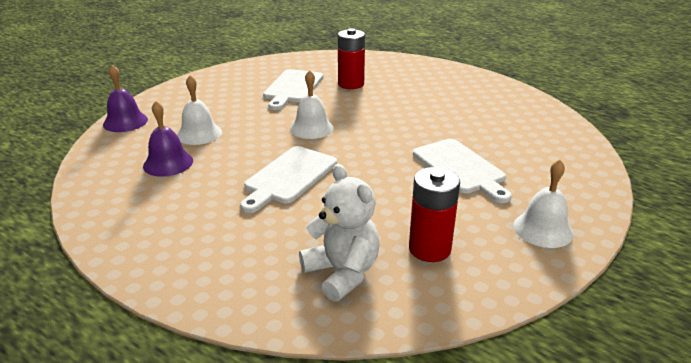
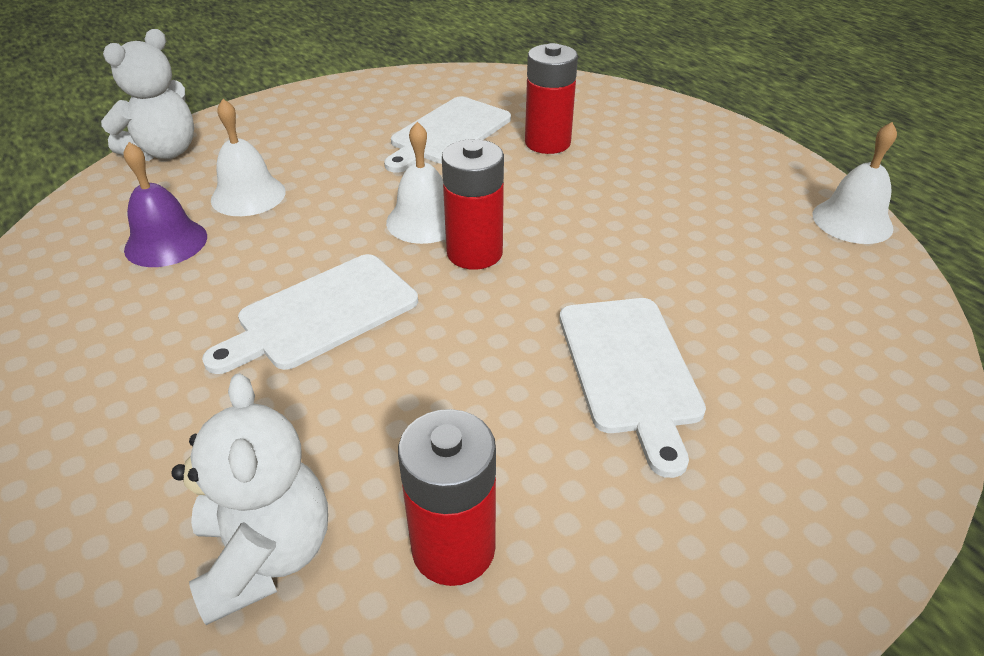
camera: 20 degrees right, 10 degrees up
(125, 122) = (164, 152): purple bell -> white teddy bear
(349, 137) = (474, 253): none -> red battery
(543, 229) = (707, 570): white bell -> white bell (852, 221)

